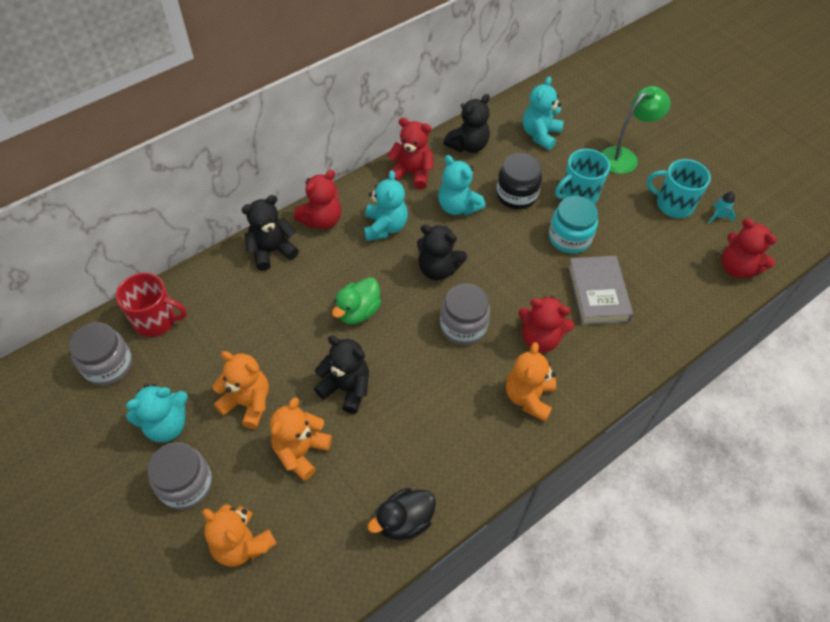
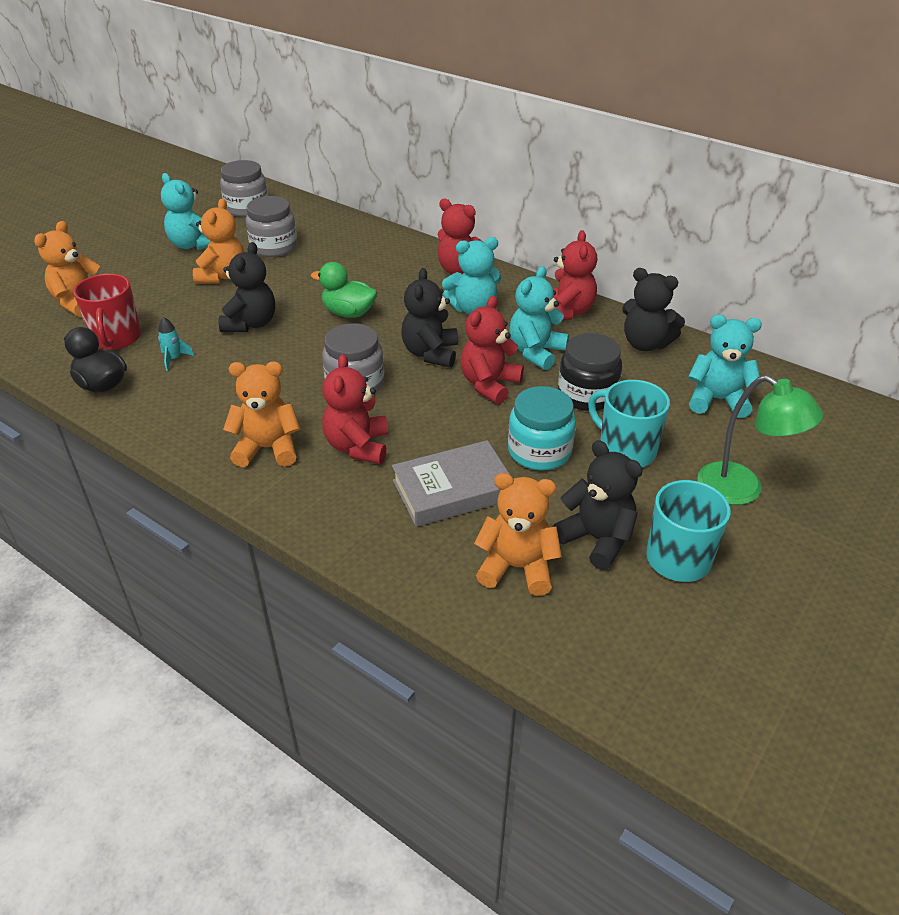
camera: 75 degrees right, 15 degrees down
(156, 320) = (300, 217): red mug -> red mug (116, 338)
(186, 484) = (136, 265): grey jar -> grey jar (274, 247)
(272, 251) = (404, 252): black teddy bear -> black teddy bear (597, 539)
(301, 451) = (175, 313): orange teddy bear -> orange teddy bear (517, 567)
(718, 216) = (689, 619): turquoise rocket -> turquoise rocket (174, 359)
(737, 268) = (584, 653): red teddy bear -> red teddy bear (489, 384)

